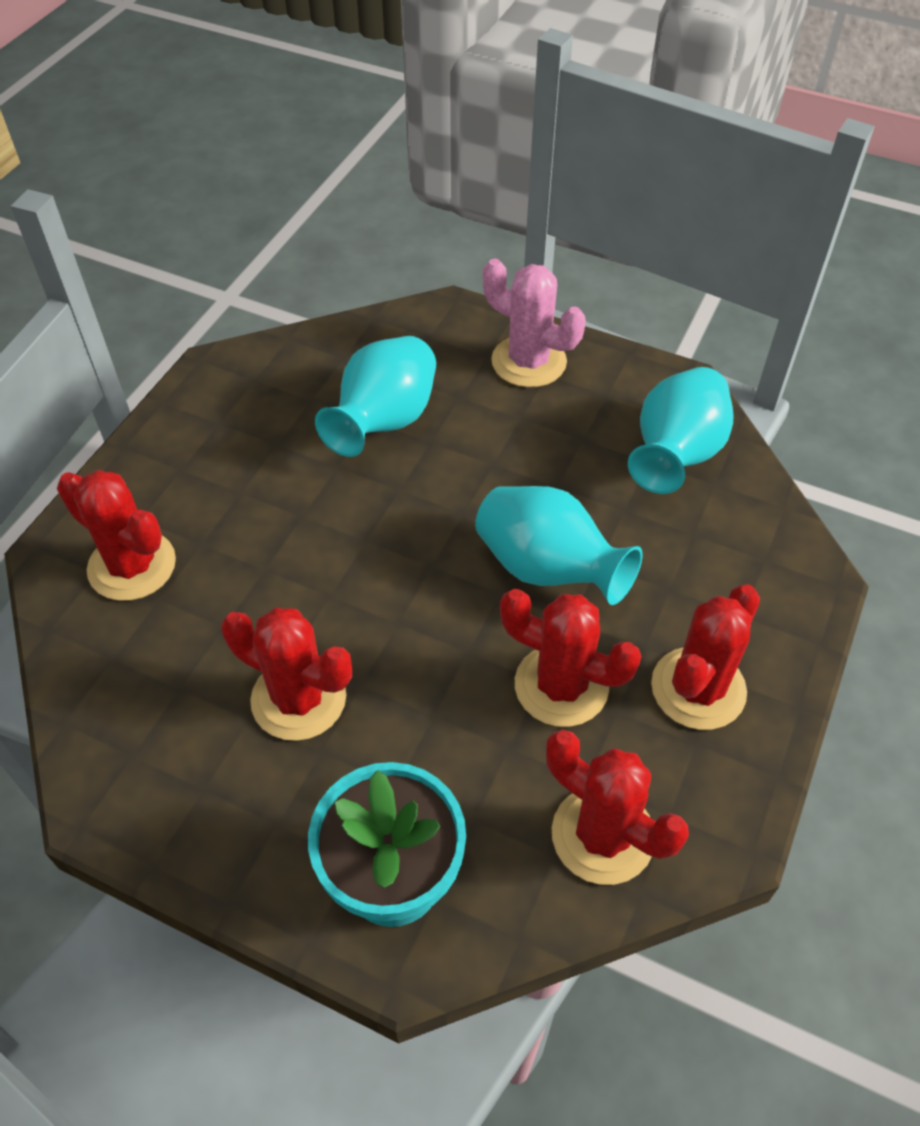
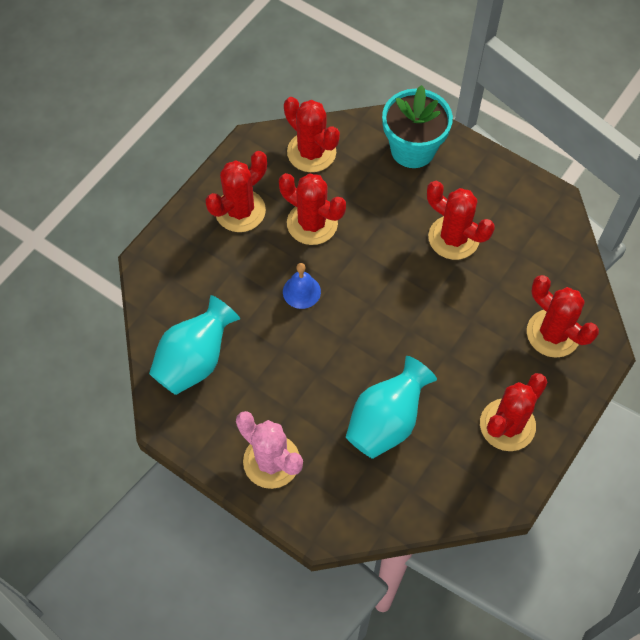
camera: 170 degrees left, 10 degrees up
(213, 439) = (507, 425): none -> red cactus
(548, 569) = (301, 291): turquoise vase -> blue bell

